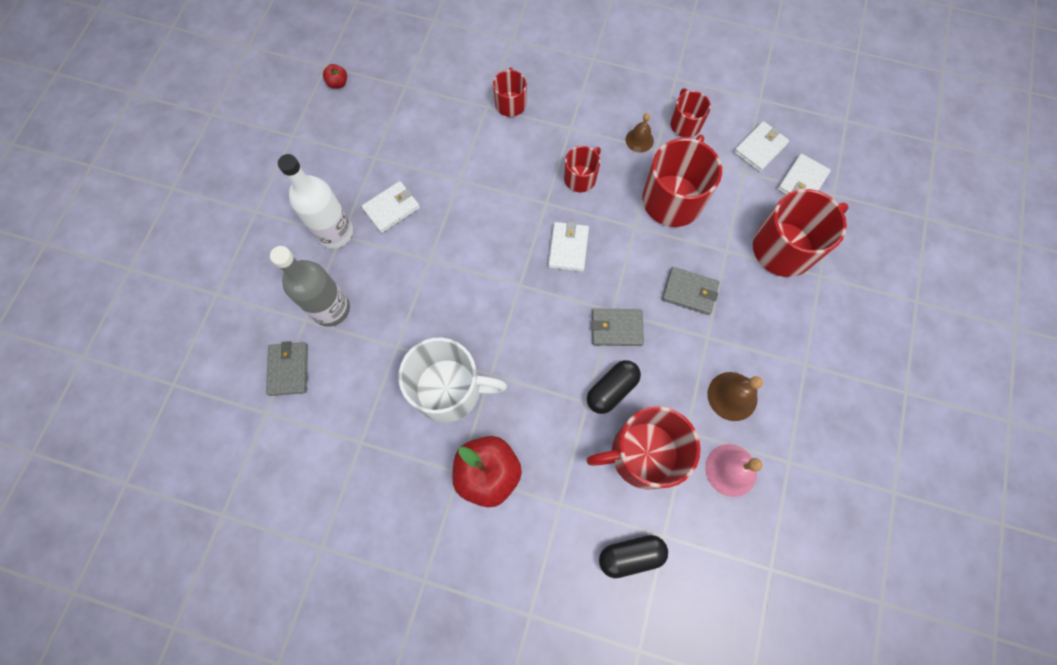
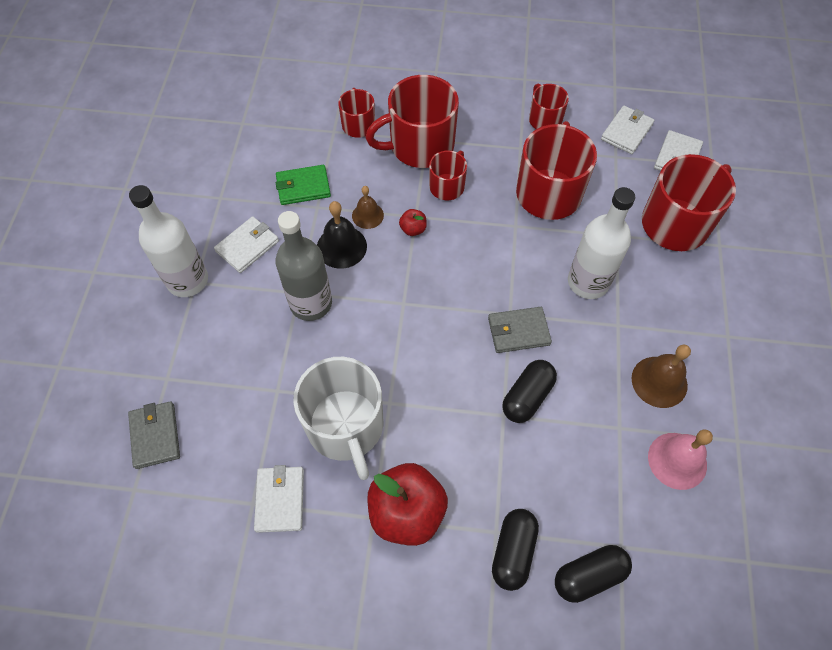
camera: 10 degrees left, 10 degrees down
(331, 309) = (195, 361): grey bottle -> grey bottle (311, 303)
(338, 83) = (168, 130): red apple -> red apple (413, 229)
(449, 389) = (345, 427): white mug -> white mug turned 75 degrees clockwise
(450, 158) = (303, 187): none -> green wallet
(474, 222) = (341, 247): none -> black bell
(568, 248) = (449, 257): white wallet -> white wallet (280, 500)
(570, 523) = (513, 552): none -> black capsule
(639, 140) = (501, 141): brown bell -> brown bell (367, 215)
(642, 454) = (577, 460): red mug -> red mug (420, 146)
(689, 292) = (588, 282): grey wallet -> white bottle

